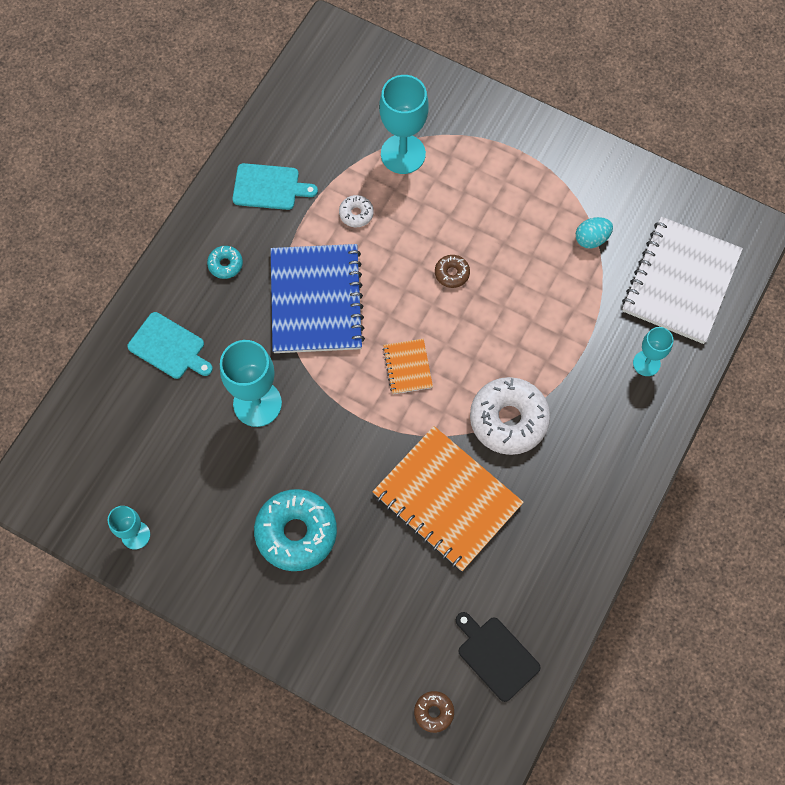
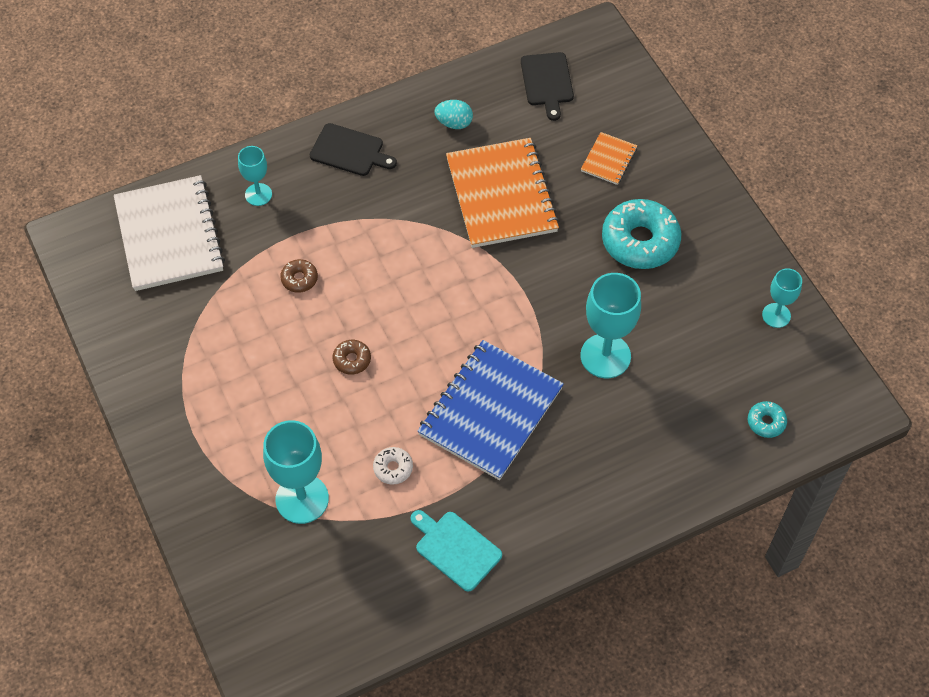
camera: 145 degrees left, 10 degrees down
(169, 347) = (654, 452): turquoise cutting board -> none
(225, 264) = (551, 497): turquoise donut -> turquoise donut (766, 422)
(407, 367) = (454, 308): orange notebook -> orange notebook (609, 160)
(434, 712) = (619, 76): brown donut -> brown donut (299, 279)
(508, 419) = (405, 220): white donut -> none
(591, 239) = (206, 314): turquoise egg -> turquoise egg (454, 123)
(610, 456) = (349, 151): none -> black cutting board
(680, 282) = (169, 235): white notebook -> white notebook turned 75 degrees counterclockwise

